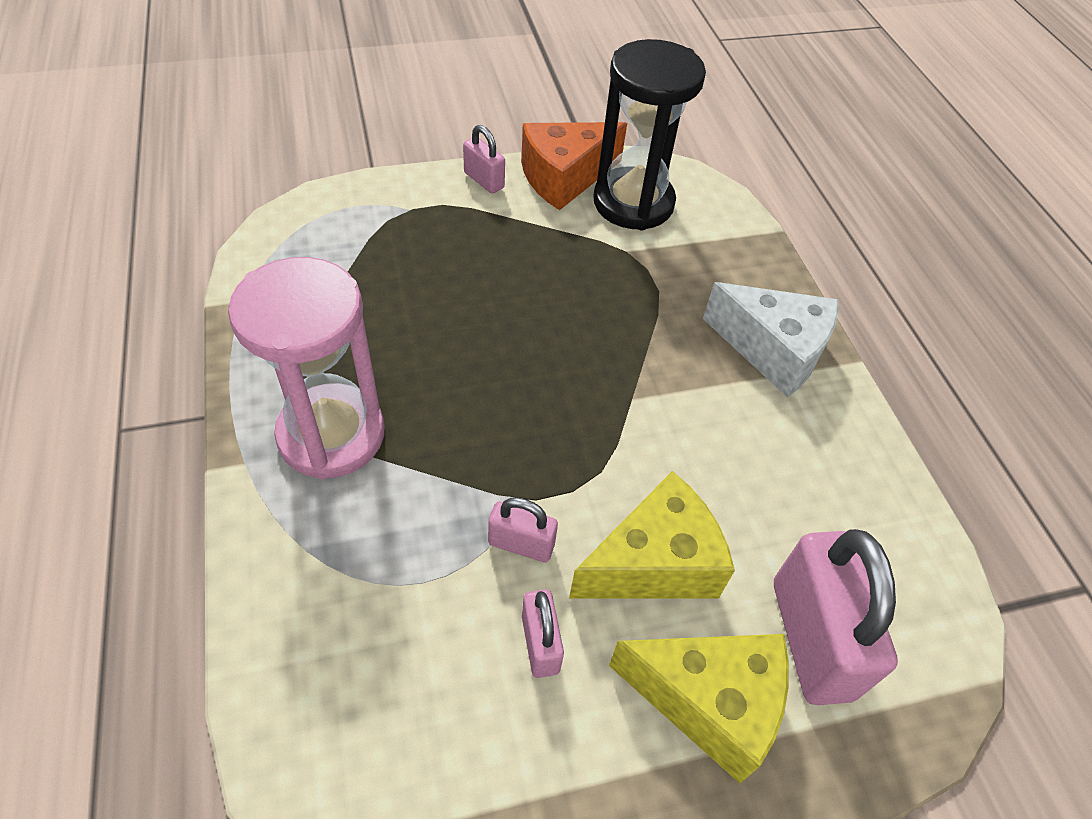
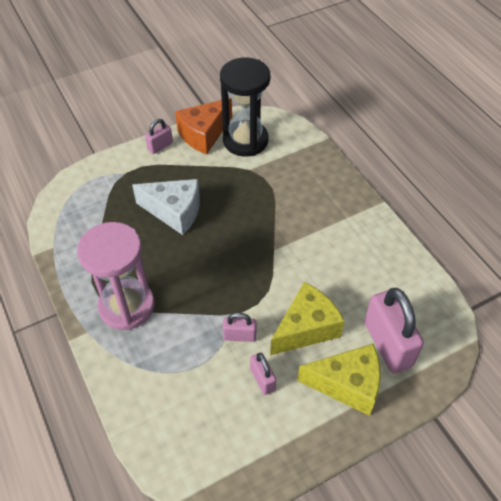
camera: 10 degrees left, 0 degrees up
(484, 180) = (160, 146): pink padlock -> pink padlock turned 75 degrees counterclockwise
(773, 351) = (339, 207): white cheese -> white cheese (174, 212)

